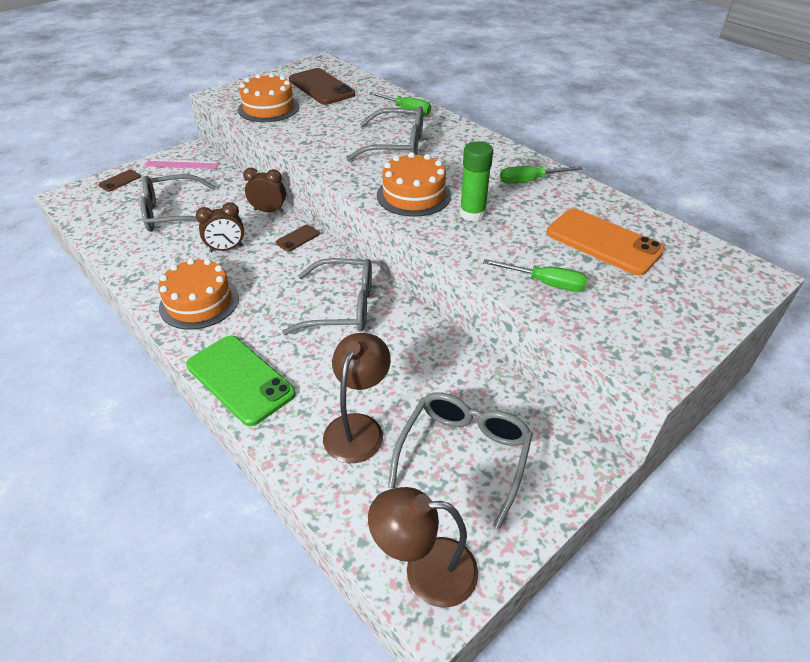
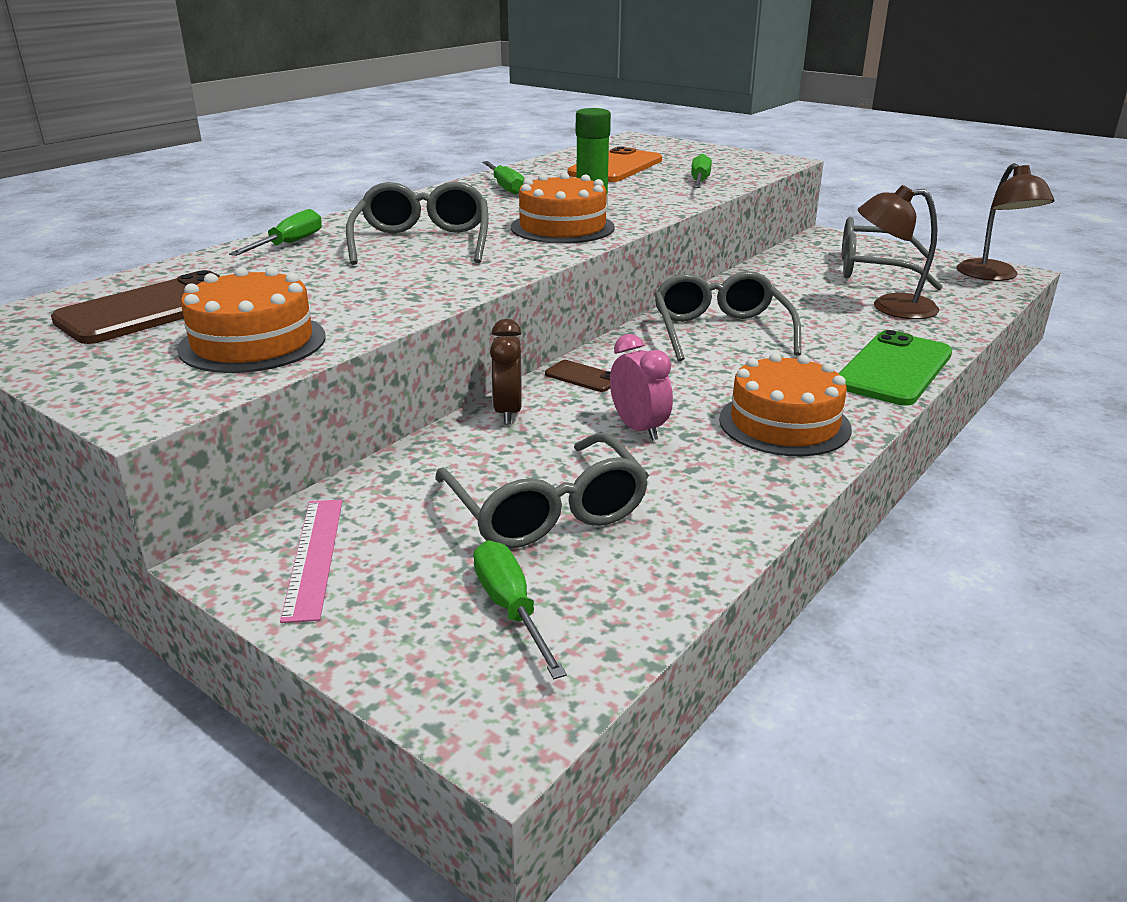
camera: 100 degrees left, 15 degrees down
(118, 201) = (511, 609): none -> green screwdriver
(120, 181) = (407, 641): brown phone -> none
(226, 249) = (639, 429): brown clock -> pink clock

